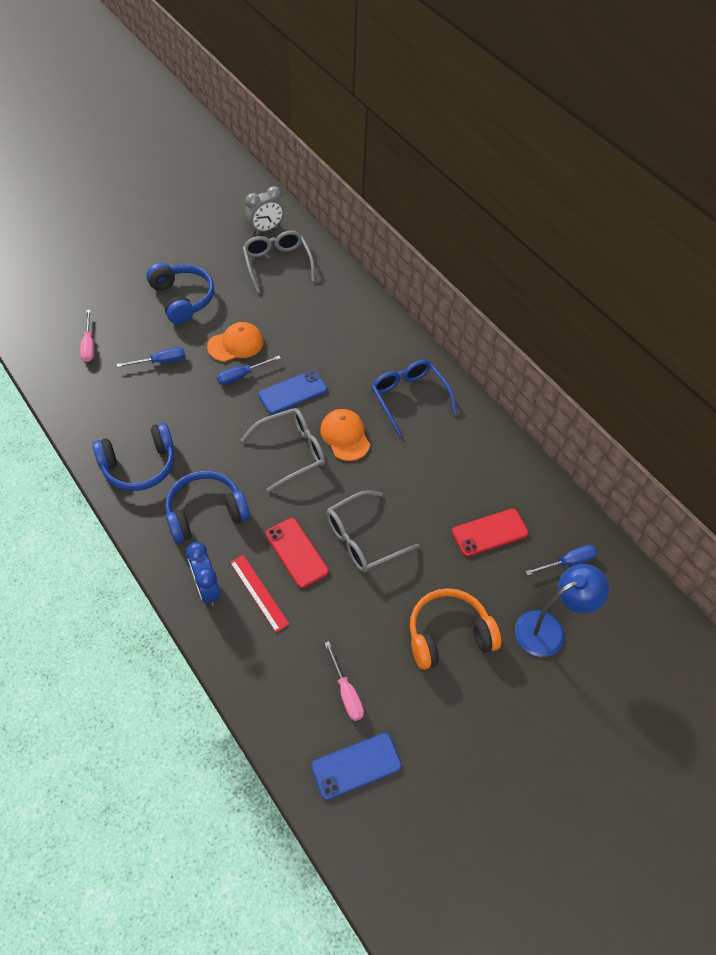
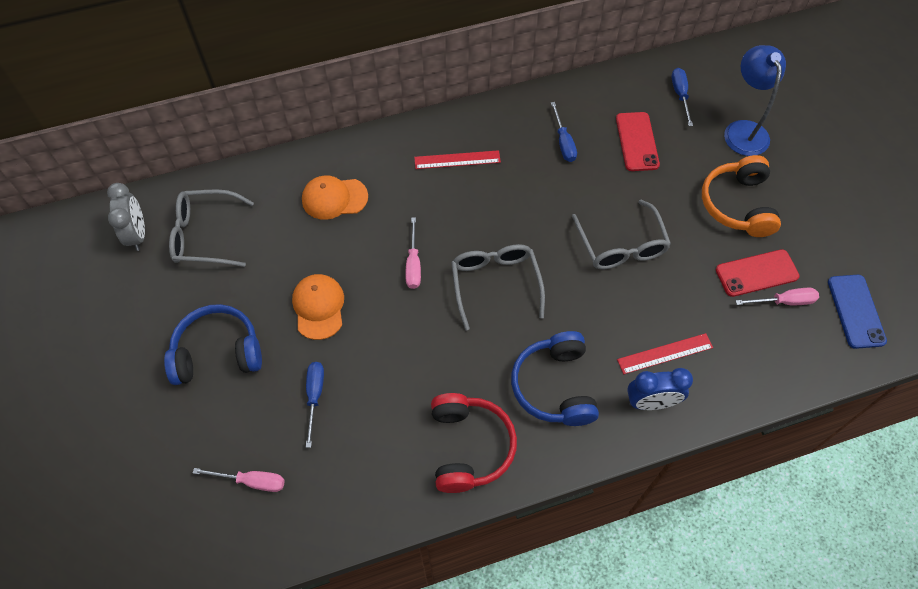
camera: 70 degrees left, 5 degrees up
(139, 465) = (469, 447): blue headphones -> red headphones
(241, 376) = (370, 311): blue screwdriver -> blue screwdriver (563, 142)
(293, 392) = (413, 264): blue phone -> pink screwdriver
(296, 552) = (624, 308): red phone -> red phone (756, 273)
(345, 436) = (489, 229): orange cap -> orange cap (334, 198)
(409, 397) = (457, 160): blue glasses -> red ruler

